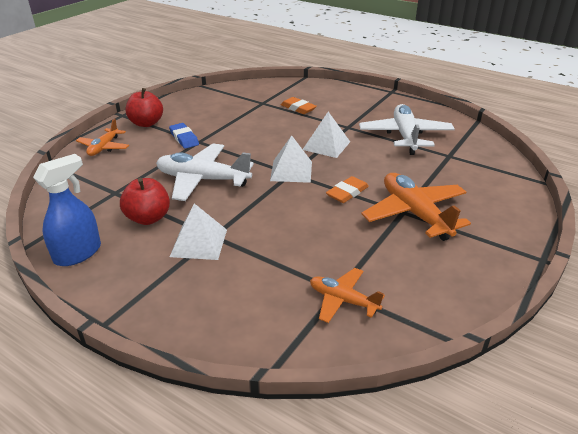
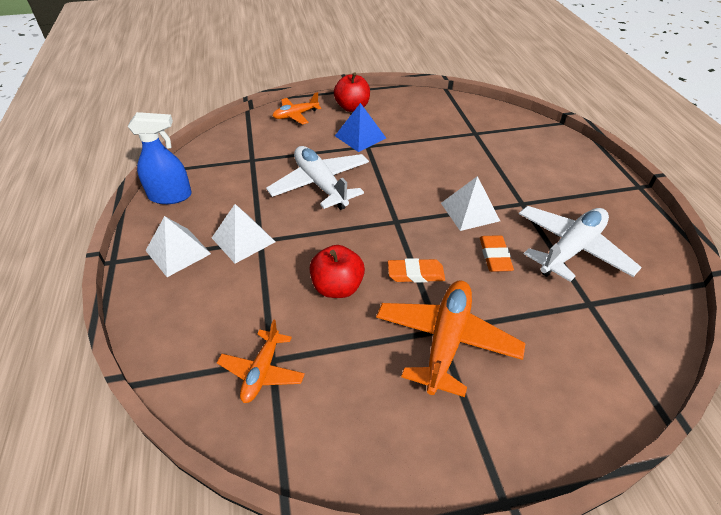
camera: 45 degrees right, 10 degrees up
(148, 218) = (242, 195): red apple -> red apple (337, 287)
(184, 138) = (360, 137): blue eraser -> blue pyramid
(291, 171) = (399, 219): white pyramid -> white pyramid (178, 252)
(298, 108) = (501, 156): orange eraser -> orange eraser (495, 256)
(343, 300) = (262, 371): orange plane -> orange plane turned 150 degrees counterclockwise

